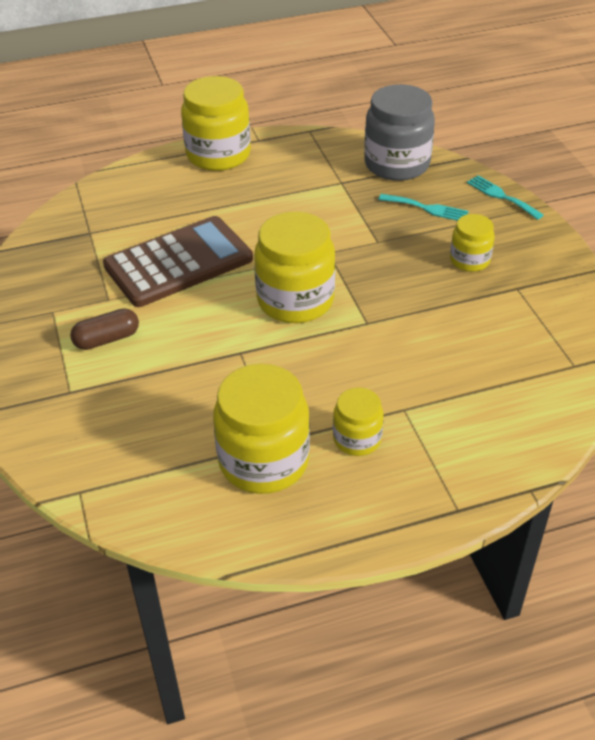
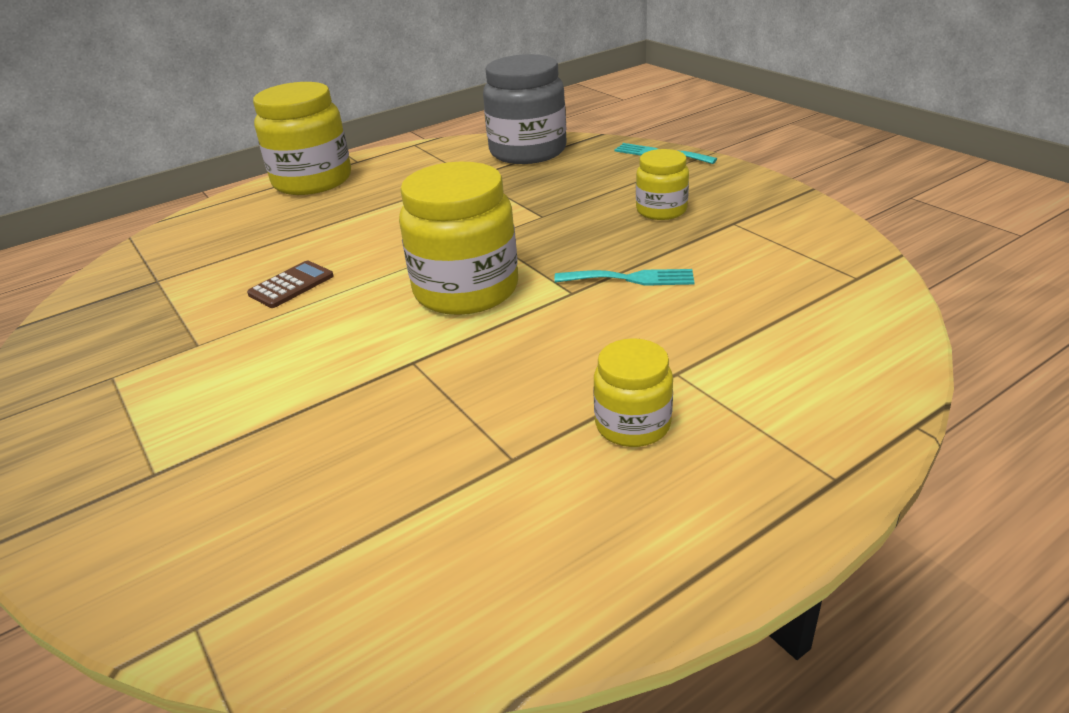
camera: 15 degrees left, 10 degrees down
(107, 339) = (204, 391): brown capsule -> none
(178, 262) = (291, 285): brown calculator -> brown calculator, size x0.41
(264, 461) = (505, 490): yellow jar -> none
(427, 208) = (583, 178): turquoise fork -> turquoise fork (631, 279)

